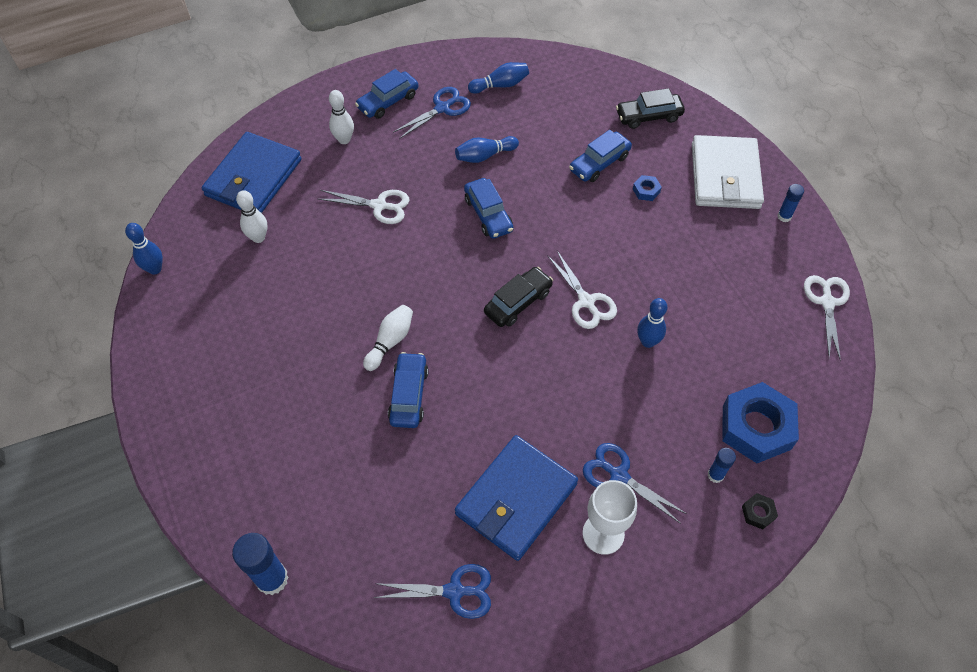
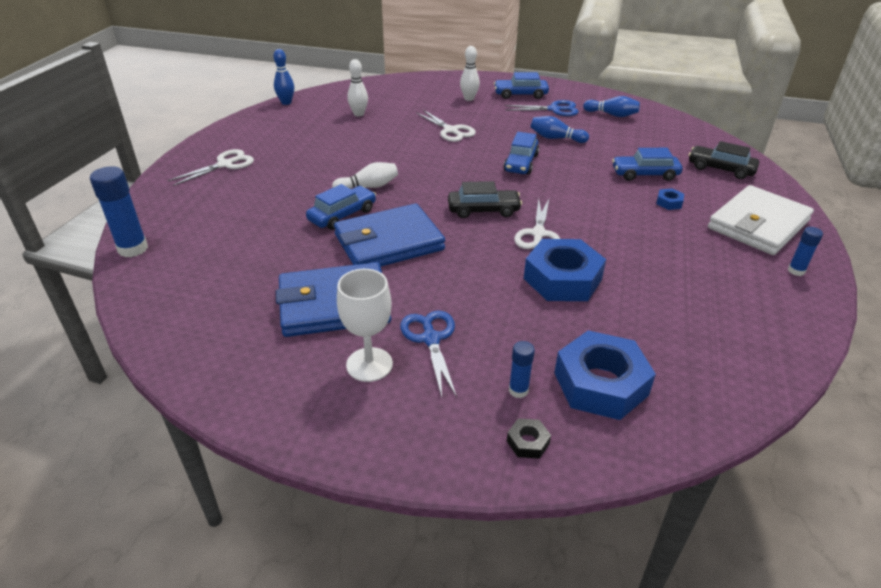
camera: 40 degrees right, 20 degrees down
(253, 177) = (392, 92): blue wallet -> blue wallet (389, 242)
(454, 591) = (219, 325): blue scissors -> none
(648, 341) = (562, 279): blue bowling pin -> blue nut
(827, 302) = (784, 344): white scissors -> white scissors (225, 164)

